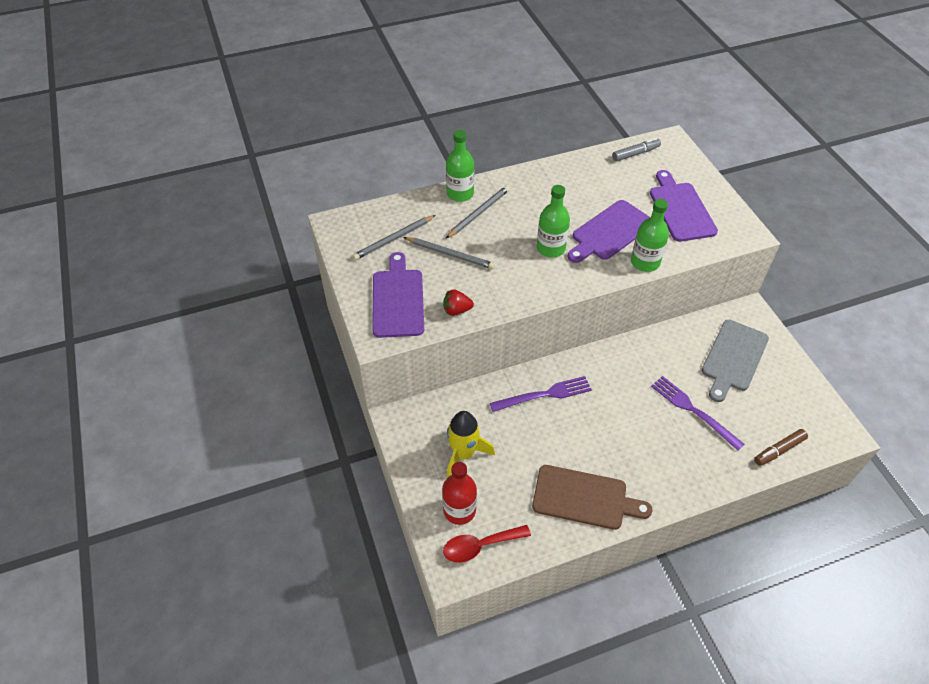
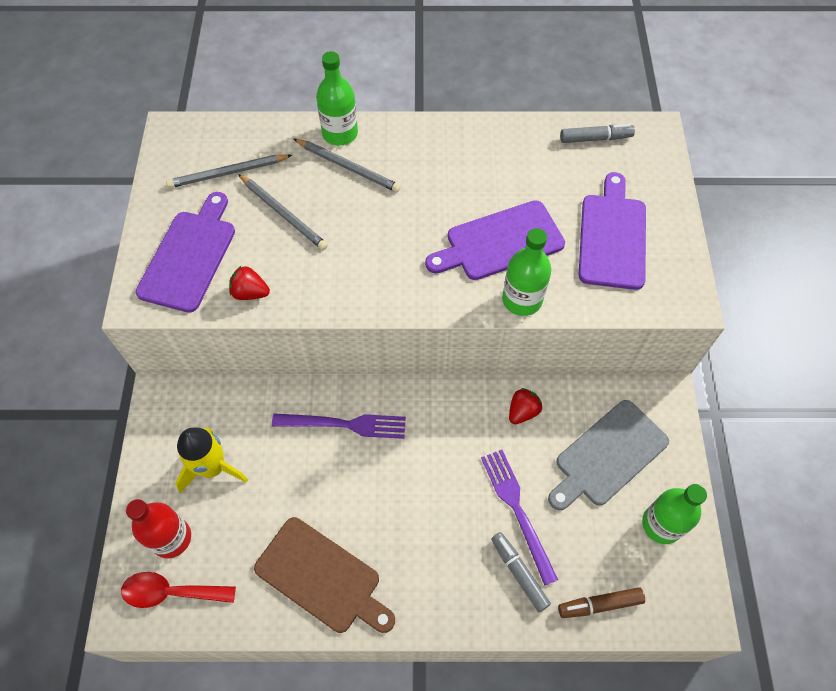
camera: 20 degrees right, 10 degrees up
(478, 213) = (348, 167): grey pencil -> grey pencil turned 60 degrees clockwise
(550, 248) = (411, 243): green bottle -> green bottle (661, 524)
(662, 348) = (522, 411): none -> red strawberry
(716, 449) = (519, 573): none -> grey marker

